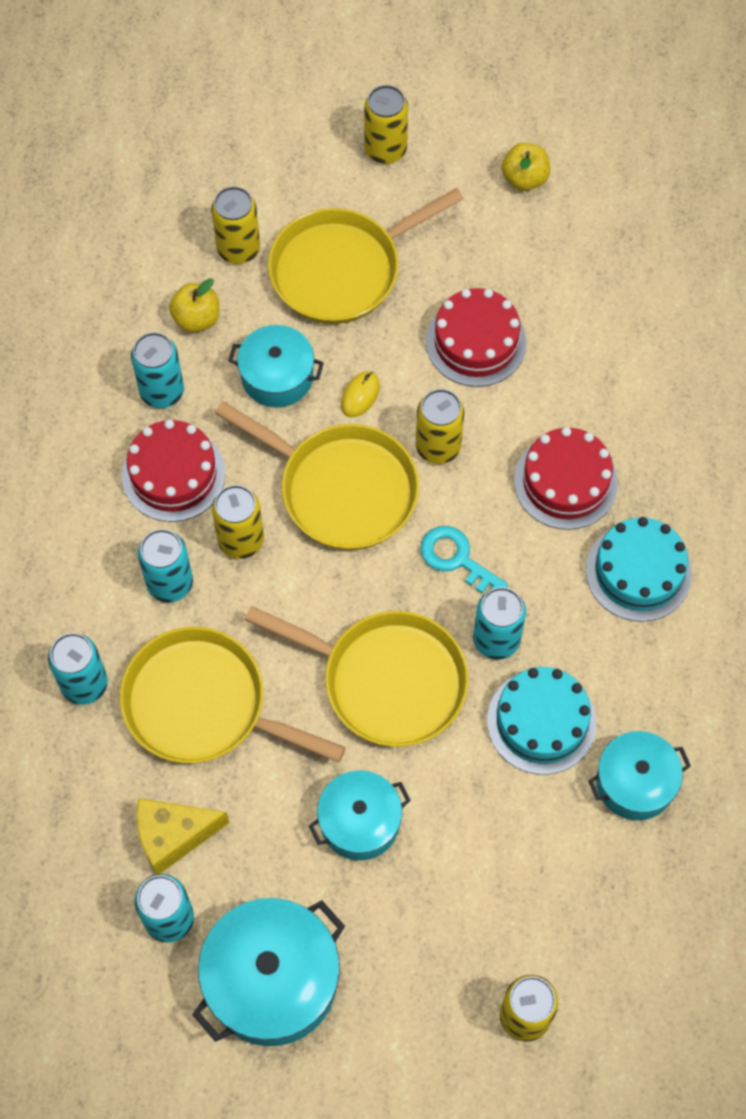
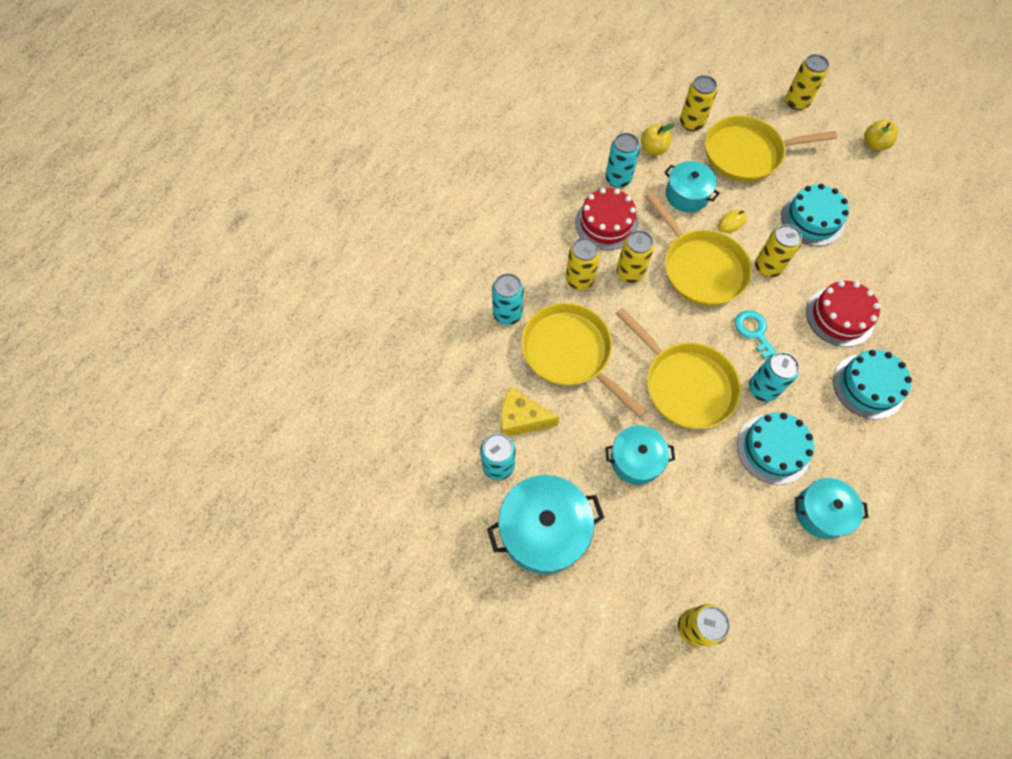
camera: 25 degrees right, 0 degrees up
(170, 583) = (579, 279): turquoise can -> yellow can
(476, 342) = (812, 219): red cake -> turquoise cake

